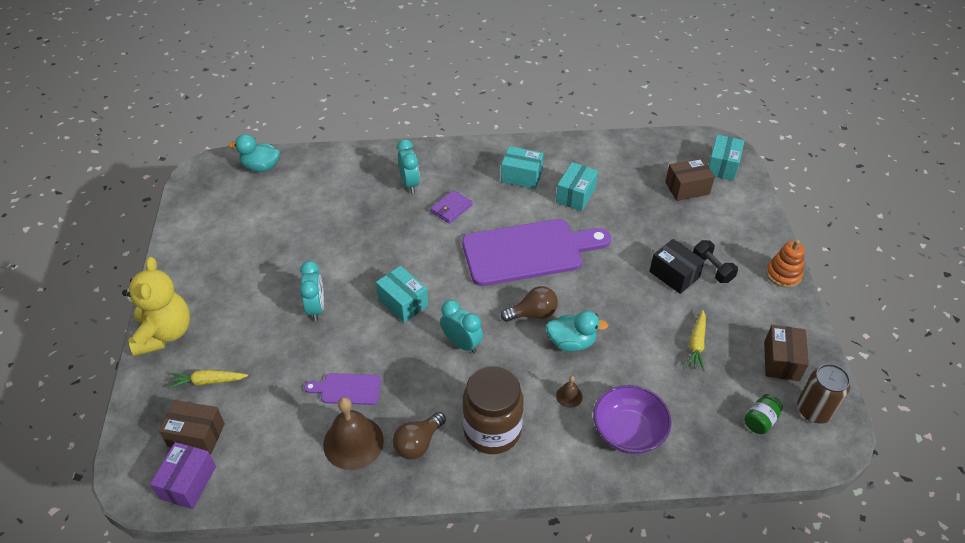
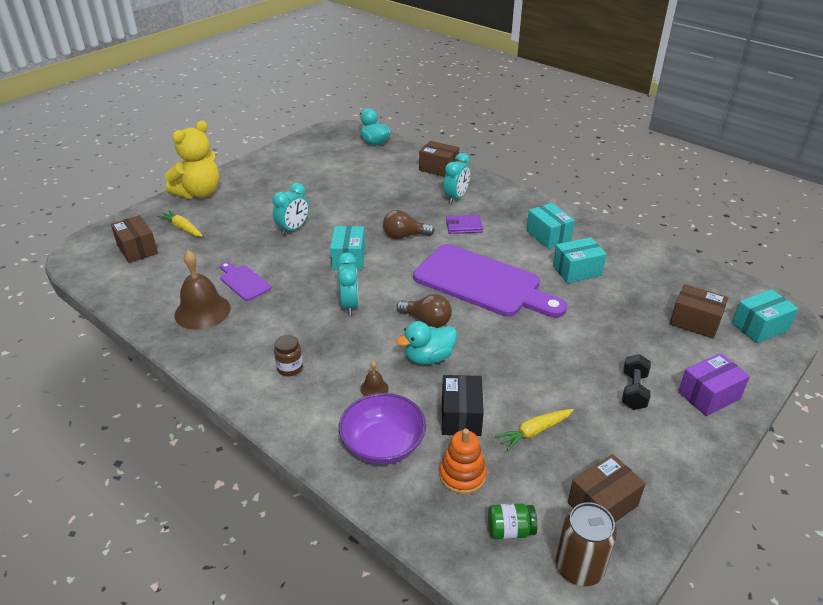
camera: 45 degrees right, 10 degrees down
(188, 482) = (98, 268): purple box -> purple box (709, 395)
(357, 161) = (438, 168): none -> brown box
(418, 443) = (235, 340): brown light bulb -> brown light bulb (404, 236)
(492, 430) = (290, 368): brown jar -> brown jar, size x0.45
(571, 342) = (429, 357): turquoise duck -> turquoise duck turned 105 degrees clockwise
(674, 275) = (587, 372): black box -> black box (461, 416)
(783, 274) = (707, 443): orange stacking toy -> orange stacking toy (462, 475)

